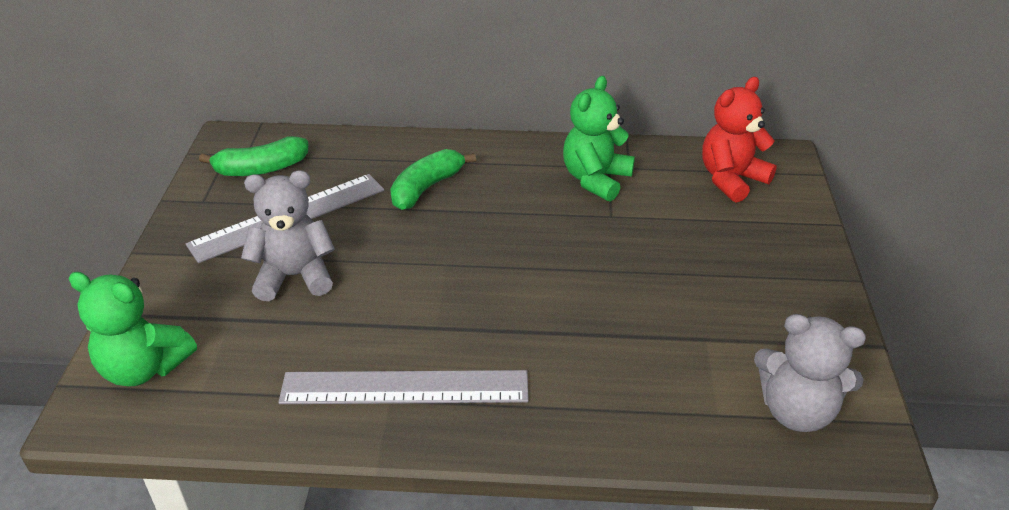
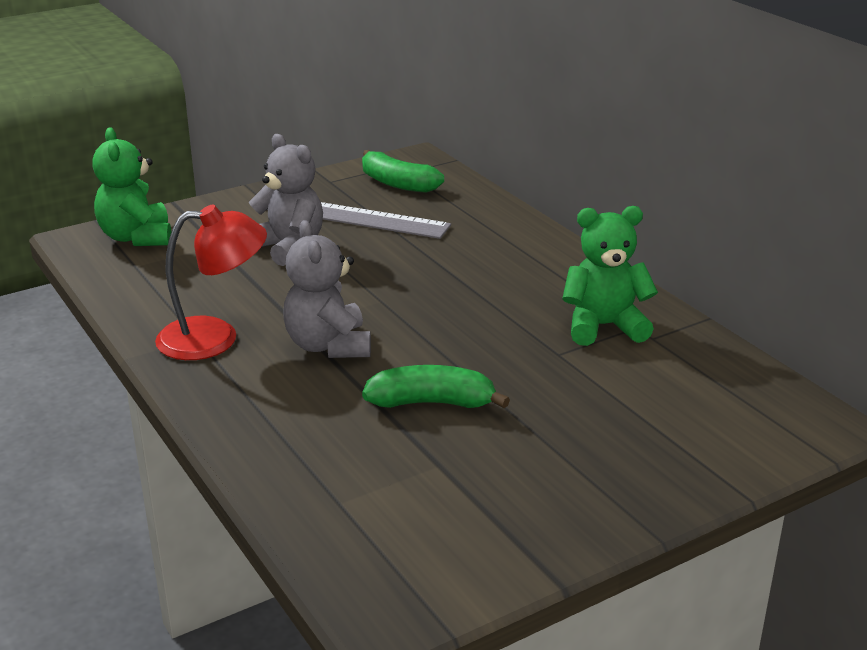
camera: 55 degrees right, 10 degrees down
(405, 388) = (215, 338): grey ruler -> red lamp
(426, 188) = (469, 254): green banana -> green banana (432, 403)
(731, 179) = (725, 402): red teddy bear -> none
(796, 411) = (392, 550): grey teddy bear -> grey teddy bear (328, 346)

